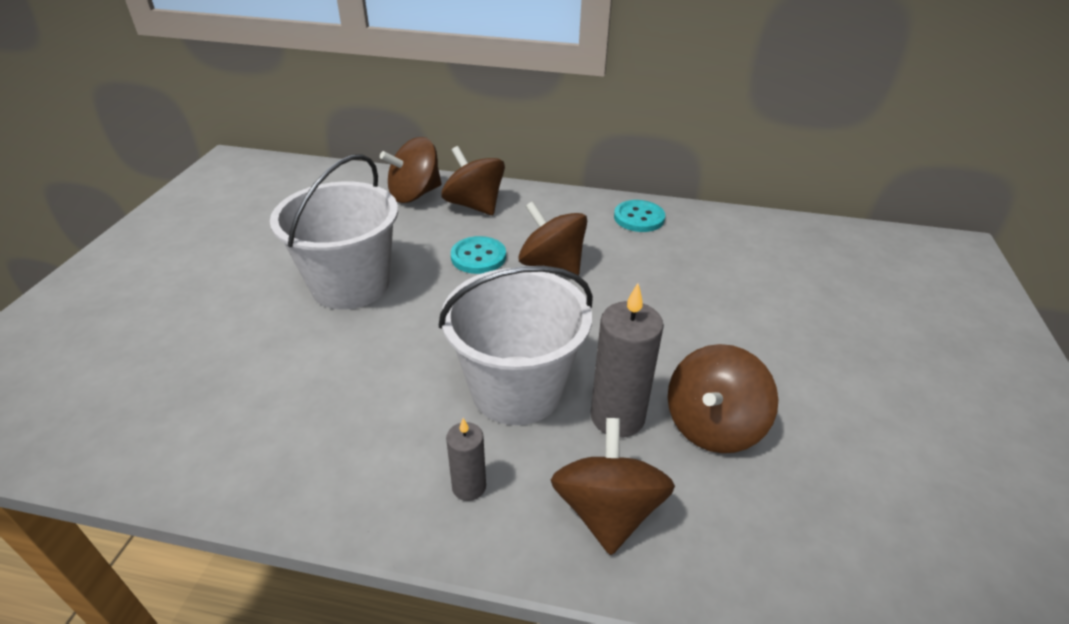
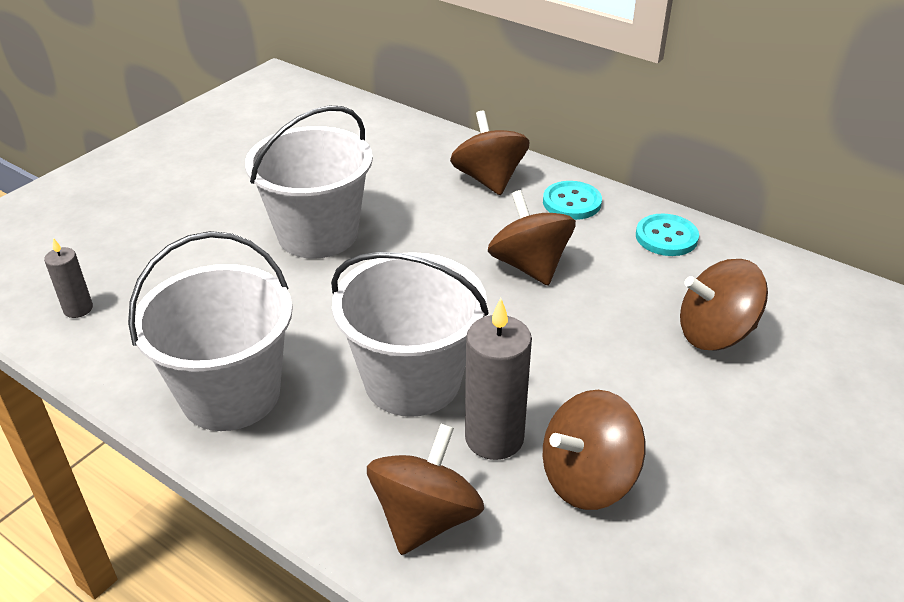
camera: 25 degrees right, 0 degrees up
(351, 458) = (231, 394): none -> white bucket
(415, 194) = (434, 153): brown spinning top -> brown spinning top (715, 333)
(469, 487) = (315, 452): grey candle -> grey candle (78, 309)
(478, 257) = (458, 237): turquoise button -> turquoise button (572, 202)

